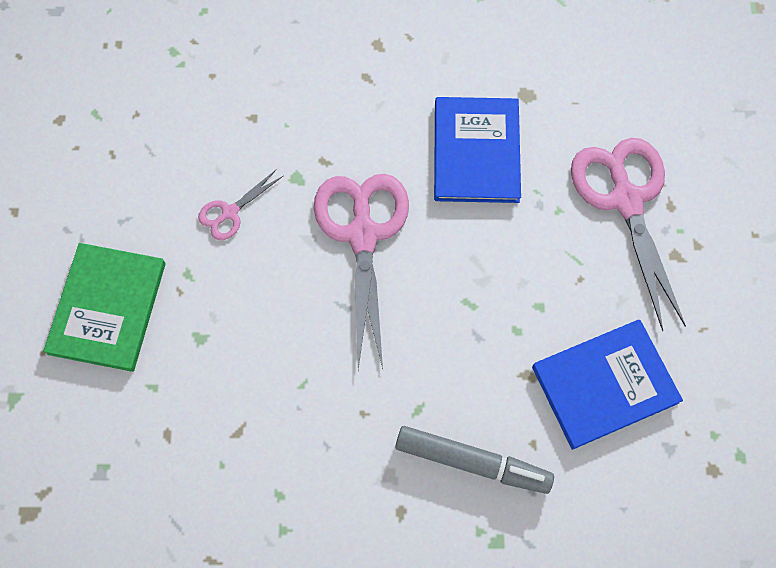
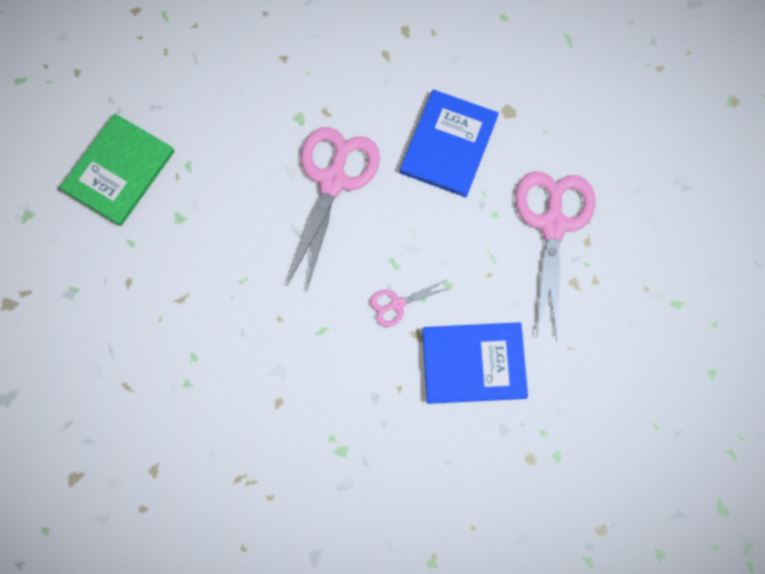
camera: 20 degrees right, 5 degrees up
(230, 212) = (237, 128): pink scissors -> pink scissors (397, 304)
(472, 462) = (347, 385): grey marker -> none

